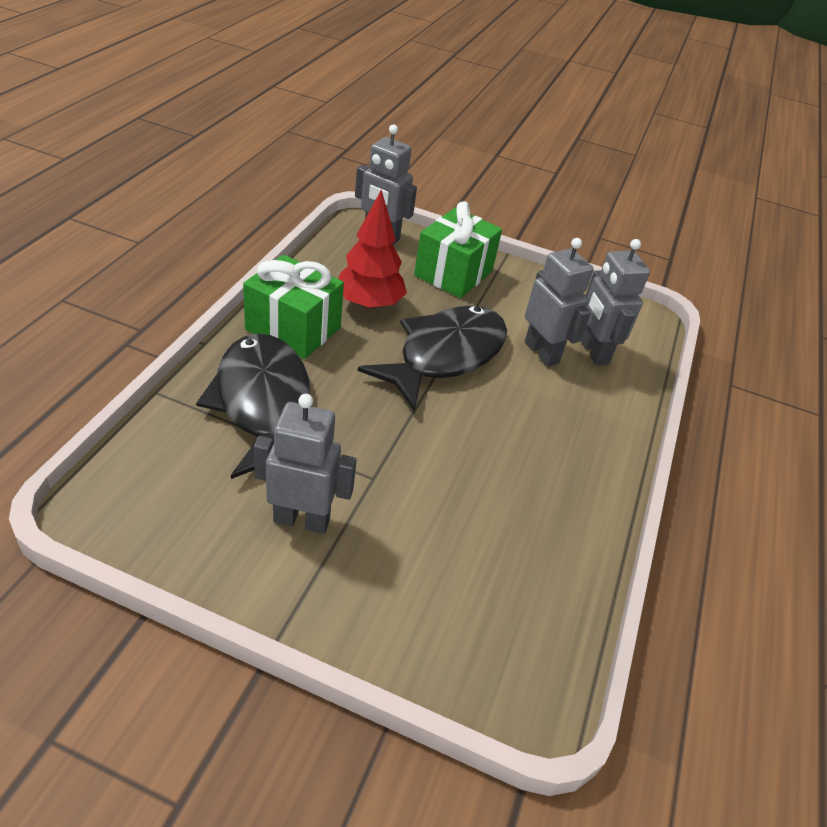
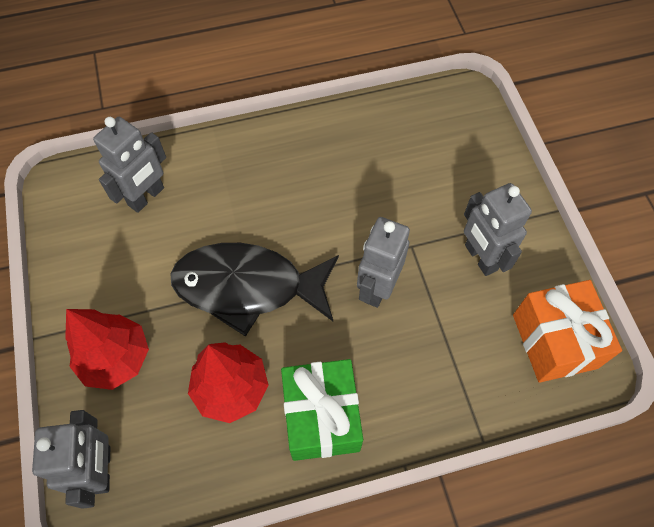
camera: 120 degrees left, 20 degrees up
(157, 504) = (554, 341): none -> orange gift
(263, 404) = (420, 361): black fish -> none
(453, 273) = (116, 358): green gift -> red tree
(542, 352) = (180, 228): grey robot -> grey robot (377, 288)

